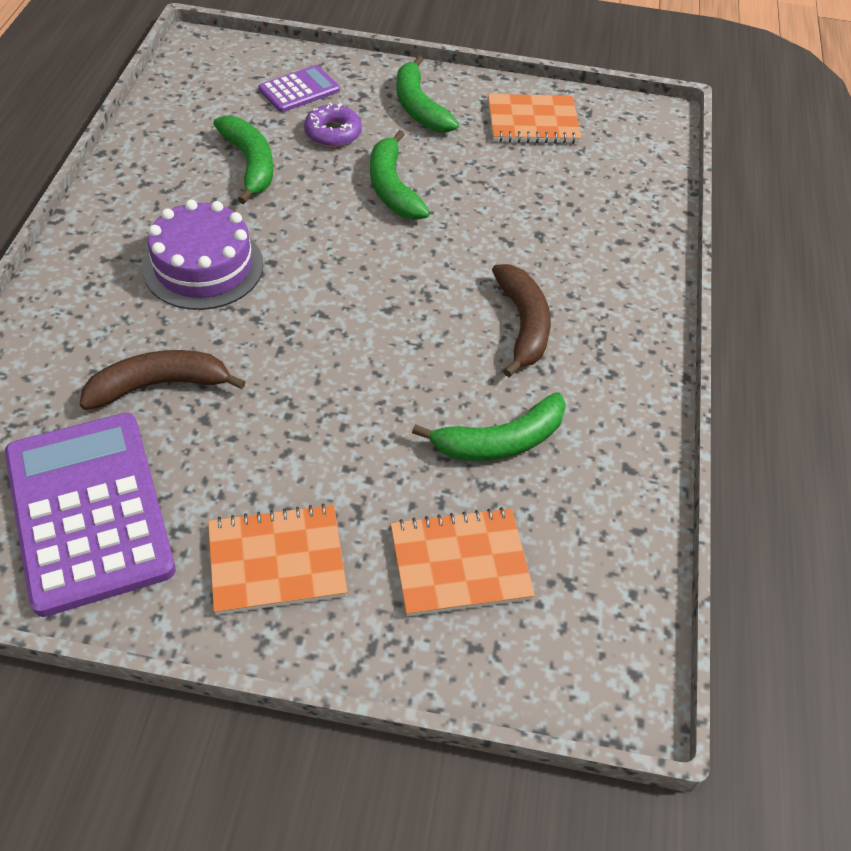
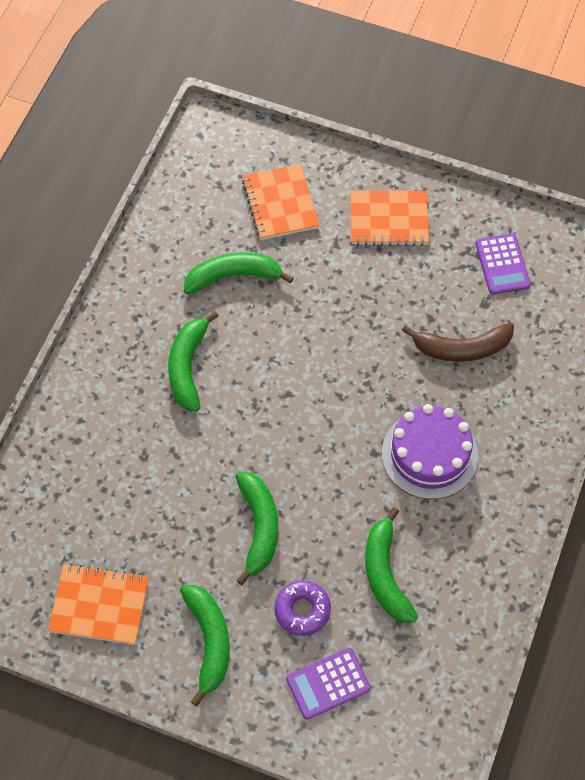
camera: 165 degrees left, 10 degrees up
(88, 511) = (502, 264): purple calculator -> purple calculator, size x0.50
(460, 563) = (280, 204): orange notebook -> orange notebook turned 75 degrees clockwise
(523, 324) = (187, 367): brown banana -> green banana

